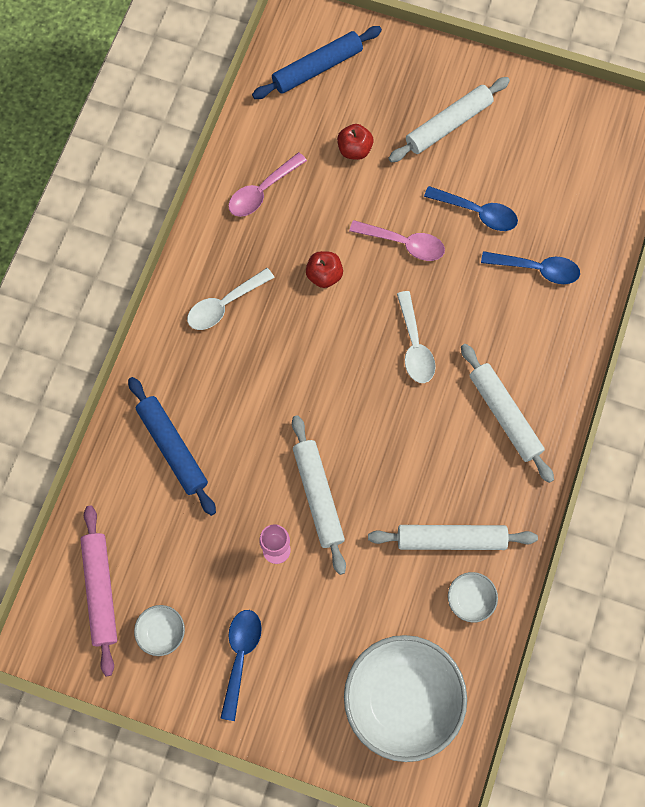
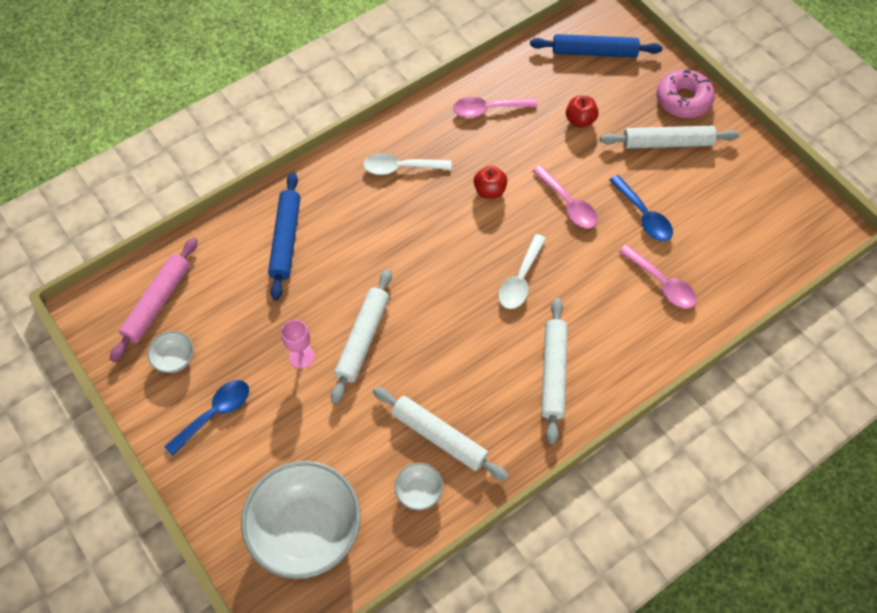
camera: 35 degrees right, 10 degrees down
(432, 70) = (683, 99): none -> pink donut
(537, 269) = (662, 283): blue spoon -> pink spoon

